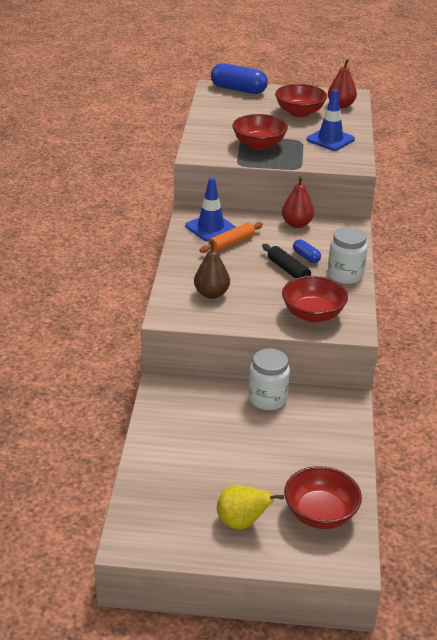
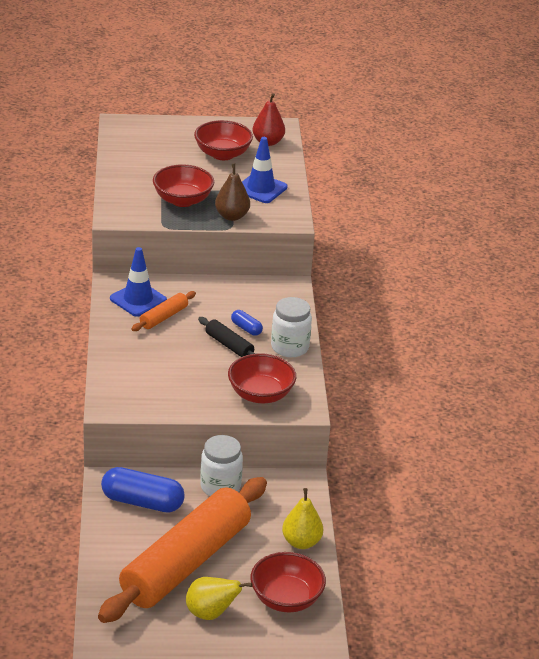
camera: 10 degrees left, 0 degrees up
(211, 294) = (151, 378): brown pear -> brown pear (232, 216)
(224, 469) = (186, 563): none -> orange rolling pin
(238, 89) = (149, 125): blue capsule -> blue capsule (142, 502)
(296, 224) = (231, 289): red pear -> none
(341, 458) = (301, 542): none -> yellow pear

